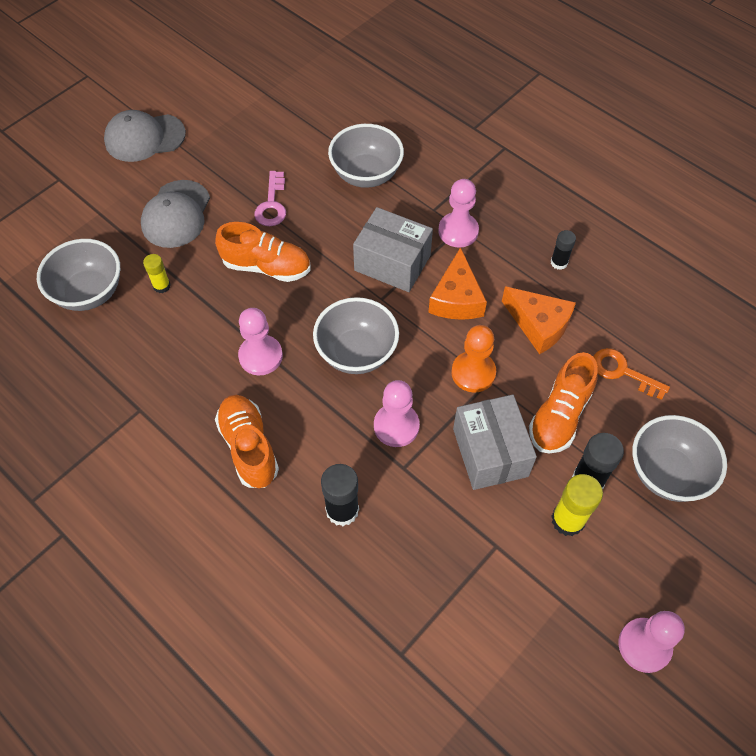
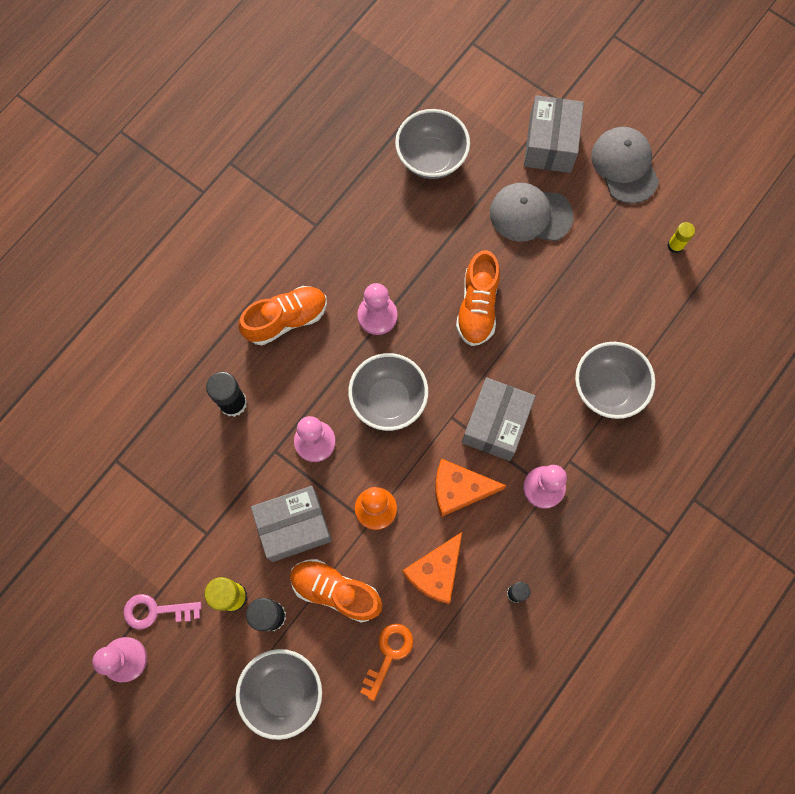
camera: 85 degrees right, 15 degrees up
(104, 191) = (550, 144): none -> grey box
(161, 286) = (445, 218): yellow glue stick -> yellow glue stick (675, 245)
(272, 204) = (554, 300): pink key -> pink key (155, 611)

